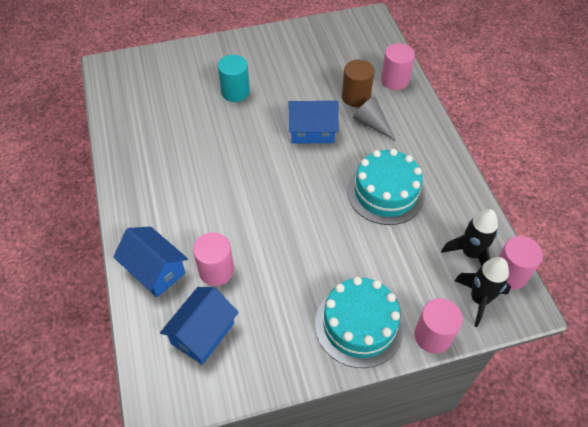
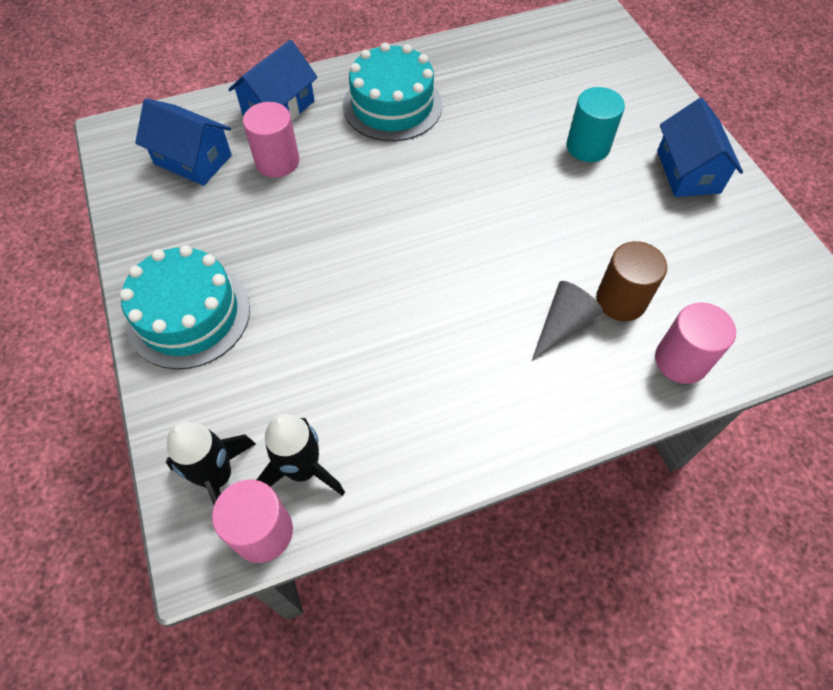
camera: 85 degrees right, 5 degrees up
(312, 131) = (528, 244): blue house -> blue house (688, 171)
(385, 192) = (417, 346): turquoise cake -> turquoise cake (392, 105)
(433, 336) = (163, 407): pink cylinder -> none

